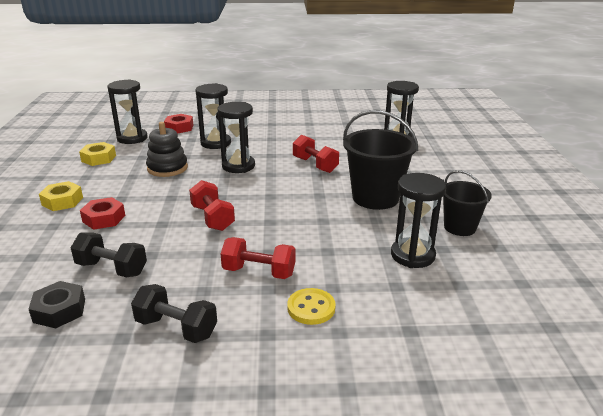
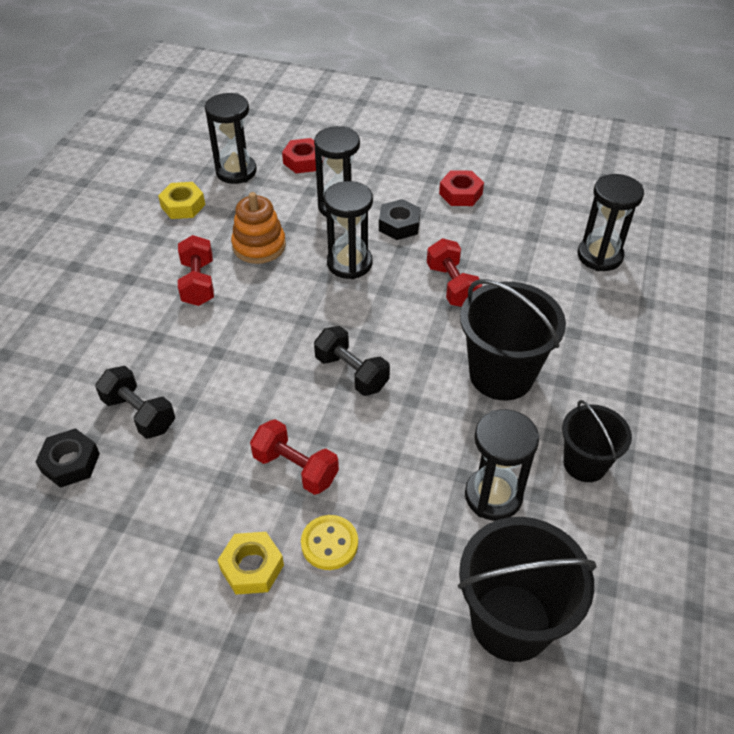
camera: 20 degrees right, 20 degrees up
(62, 201) = (119, 280): yellow nut -> yellow nut (252, 567)
(104, 218) = (156, 325): red nut -> red nut (460, 193)
(167, 168) = (259, 246): black stacking toy -> orange stacking toy
(176, 328) = (176, 526): black dumbbell -> black dumbbell (351, 373)
(212, 218) = (279, 358): red dumbbell -> red dumbbell (198, 283)
(262, 145) = (399, 225): none -> black nut
(474, 318) = (511, 622): none -> black bucket

